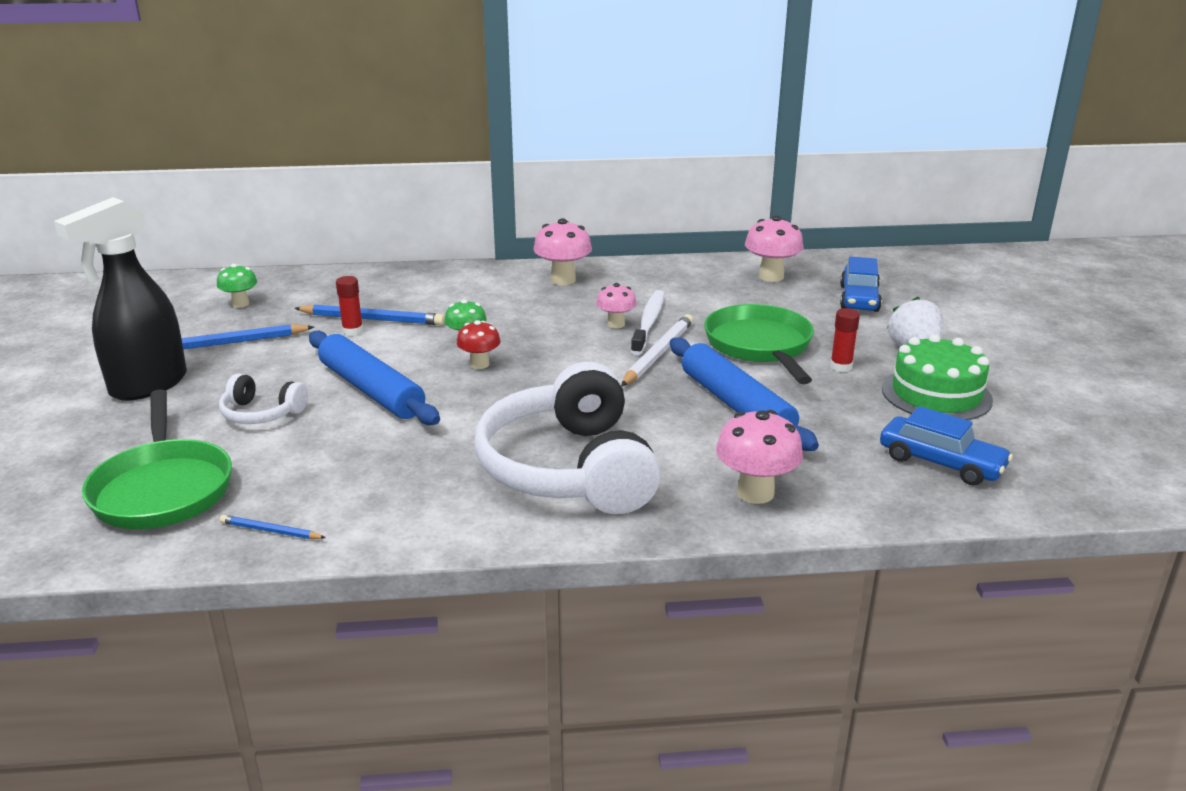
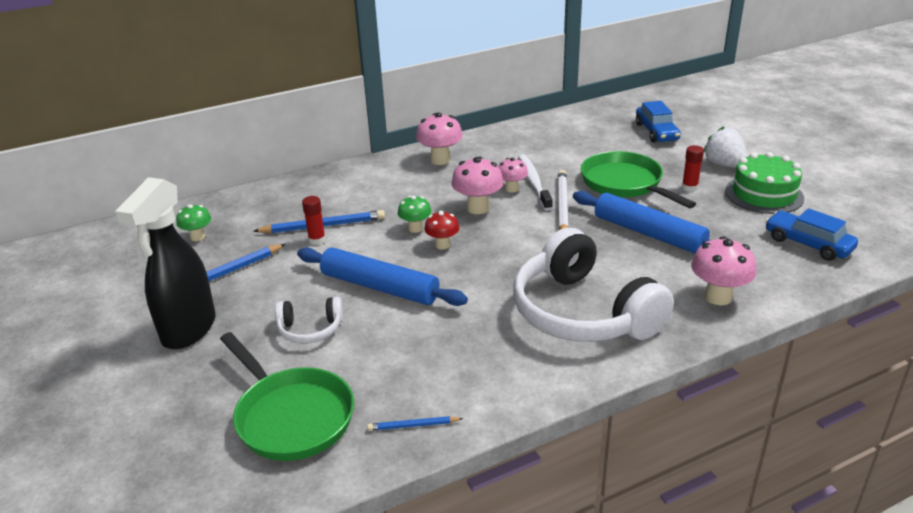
camera: 20 degrees left, 5 degrees up
(771, 276) = (584, 126): pink mushroom -> pink mushroom (478, 208)
(941, 463) = (808, 244): blue car -> blue car turned 150 degrees counterclockwise

